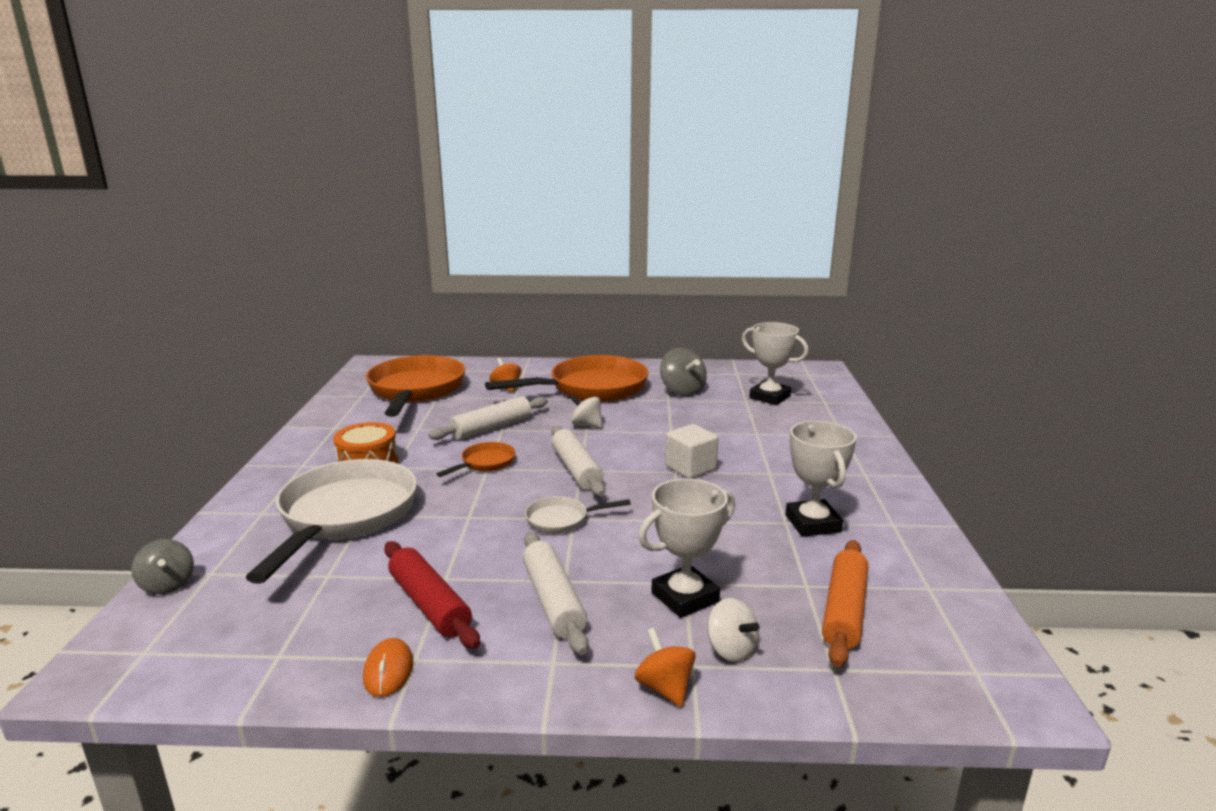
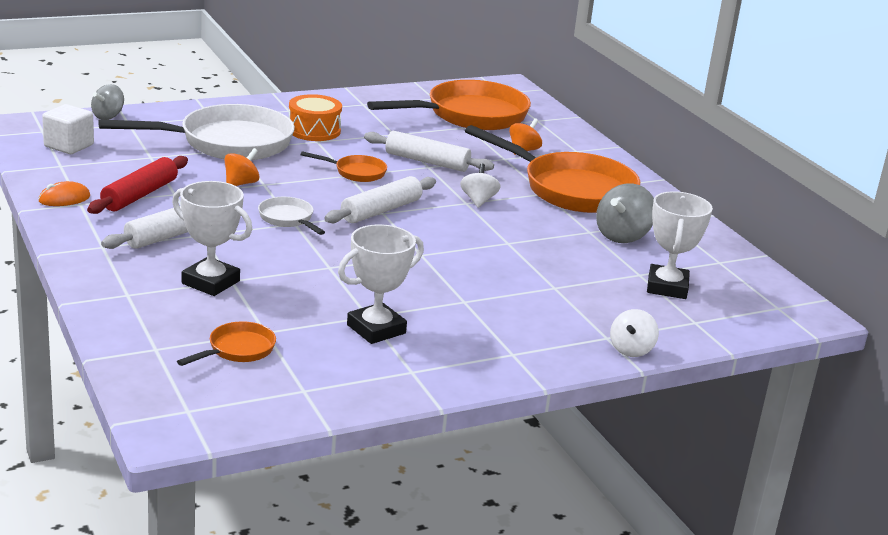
camera: 60 degrees right, 5 degrees up
(664, 688) = (97, 287): orange spinning top -> orange spinning top (241, 183)
(690, 468) = (435, 261): white cube -> white cube (69, 146)
(731, 649) = (154, 306): white spinning top -> white spinning top (631, 350)
(844, 611) = (237, 350): orange rolling pin -> orange pan

